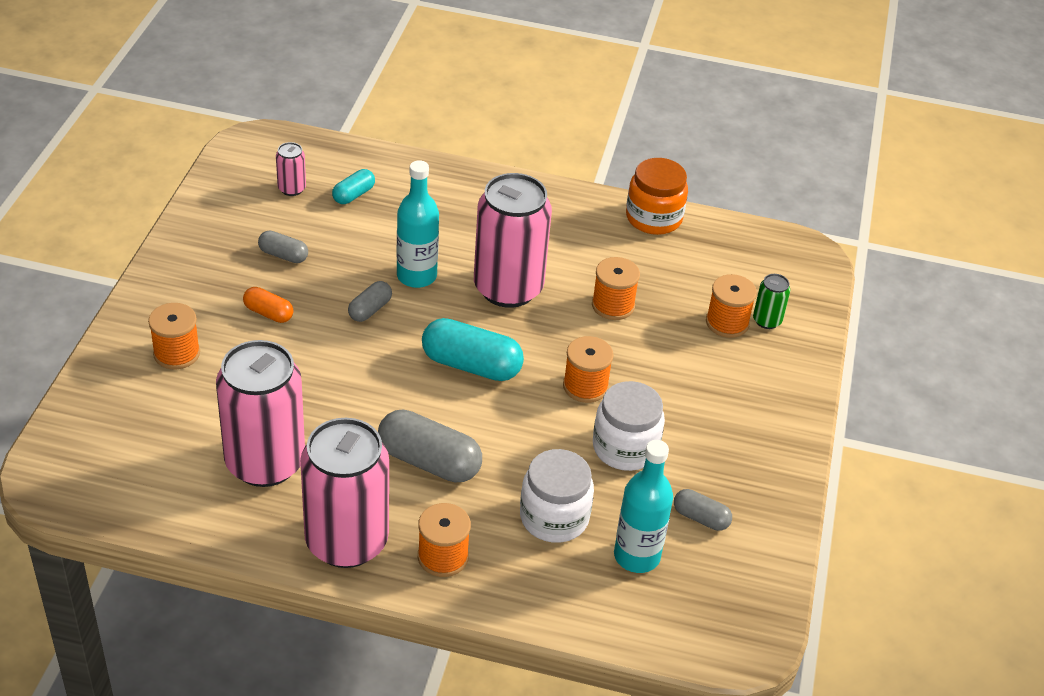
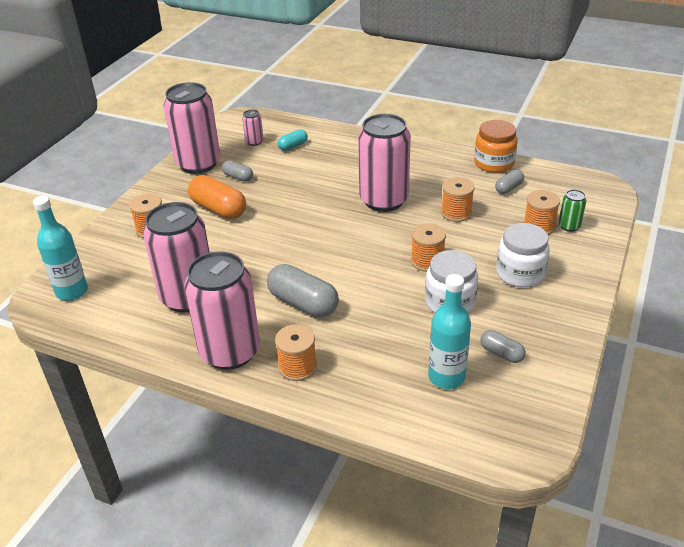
camera: 15 degrees right, 5 degrees down
(215, 233) = (198, 164): none -> pink can
(268, 313) = (218, 209): orange capsule -> orange capsule, size x1.84
(370, 309) = (286, 209): grey capsule -> grey capsule (508, 188)
(416, 276) = (322, 191): turquoise bottle -> turquoise bottle (72, 291)
(471, 365) = (347, 245): turquoise capsule -> none
(554, 517) = (387, 346): white jar -> white jar (520, 273)

